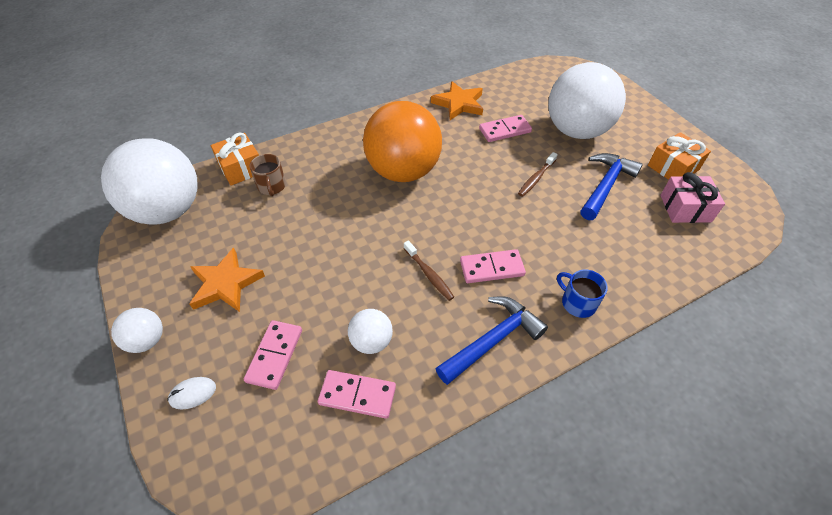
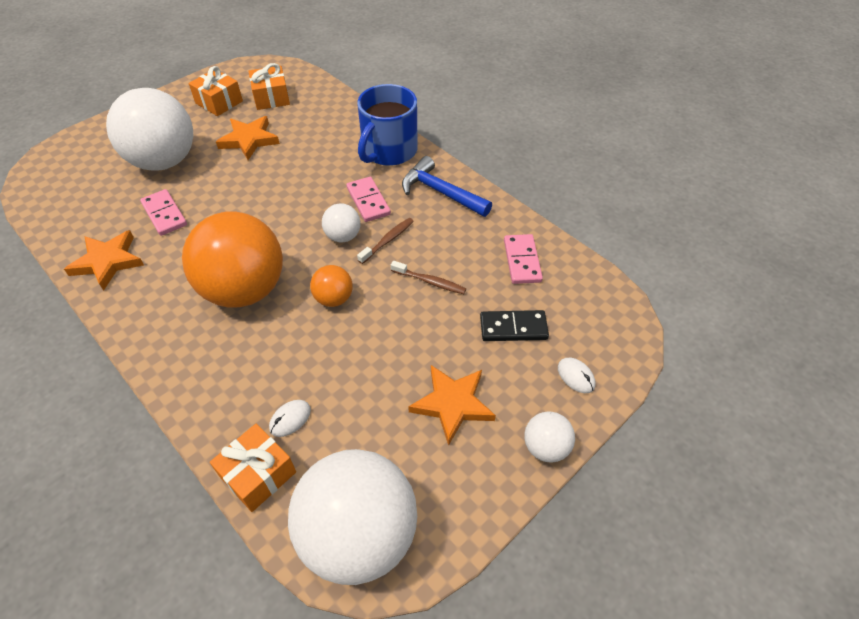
camera: 105 degrees left, 0 degrees up
(272, 186) = (290, 419): brown mug -> white mouse
(274, 355) = (513, 328): pink domino -> black domino
(371, 224) = (334, 298): none -> orange ball
(371, 341) = (471, 264): white ball -> white ball (343, 236)
(536, 178) = (244, 184): brown toothbrush -> brown toothbrush (430, 282)
(577, 303) = (389, 151): blue mug -> blue mug, size x1.97
(605, 186) = (249, 140): blue hammer -> orange star
(685, 208) = (271, 97): pink gift -> orange gift

